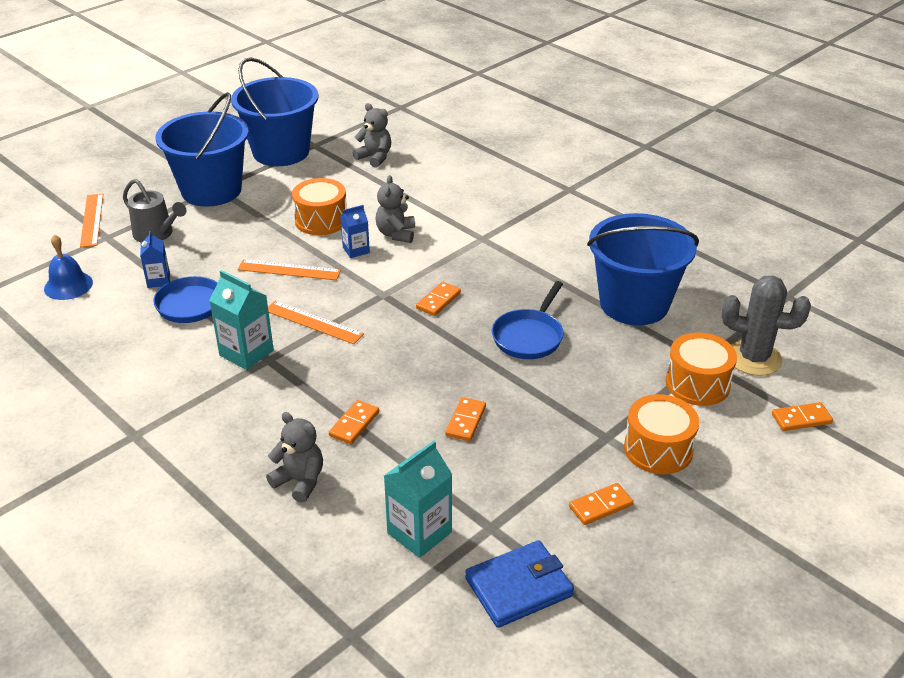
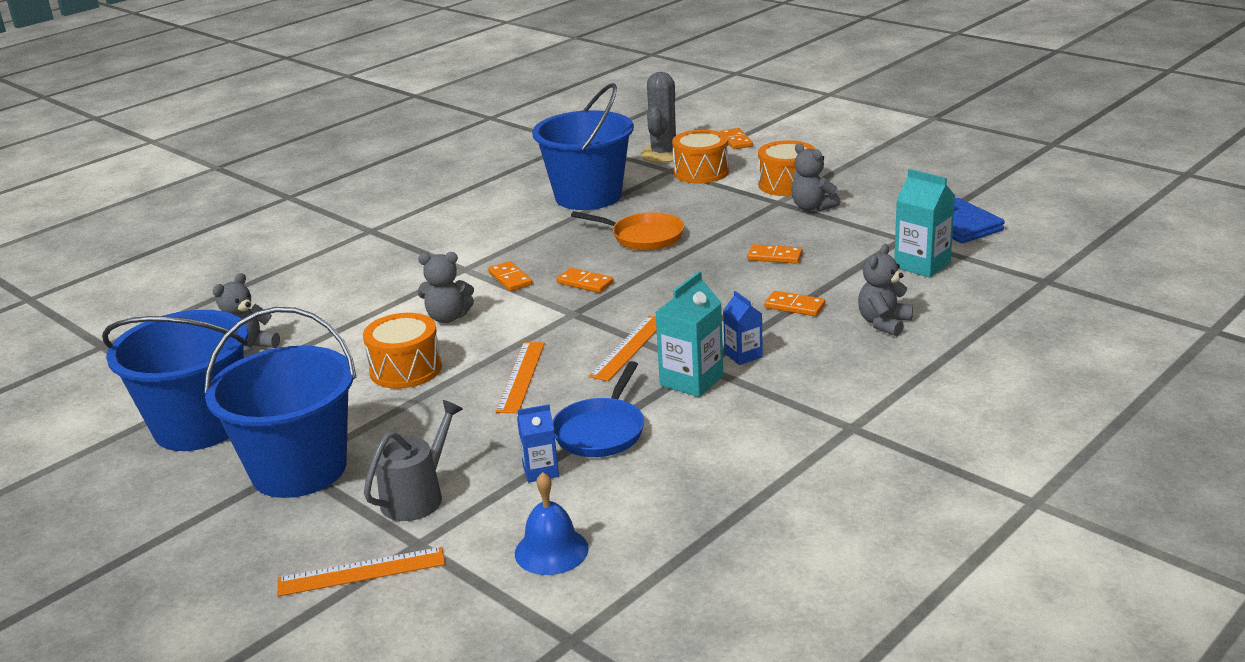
camera: 90 degrees left, 10 degrees down
(356, 250) = (480, 338): blue carton -> blue carton (743, 355)
(529, 336) = (643, 237): blue pan -> orange pan
(588, 463) = (812, 207): none -> grey teddy bear
(600, 506) = (860, 202): orange domino -> orange domino (510, 279)

